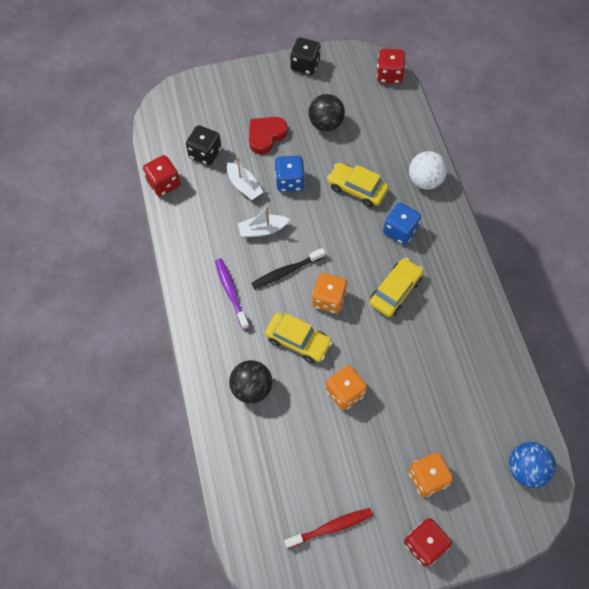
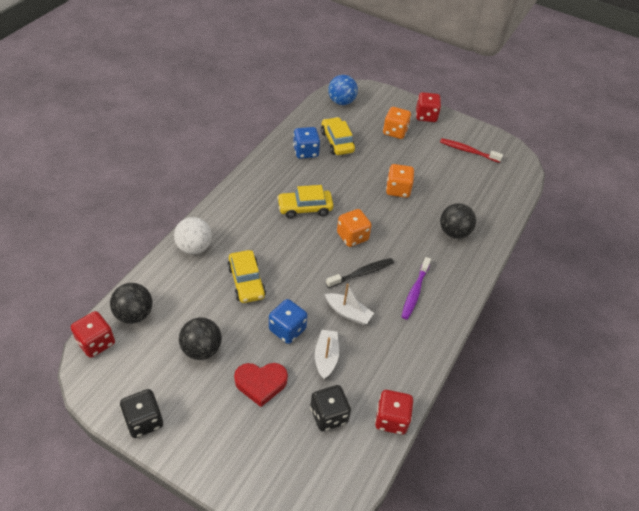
camera: 140 degrees left, 15 degrees down
(286, 271) = (361, 273): black toothbrush -> black toothbrush turned 45 degrees counterclockwise
(298, 341) = (398, 232): yellow car -> yellow car (337, 142)
(393, 107) = (134, 314): none -> black ball
(400, 231) = (255, 234): blue dice -> blue dice (305, 152)

